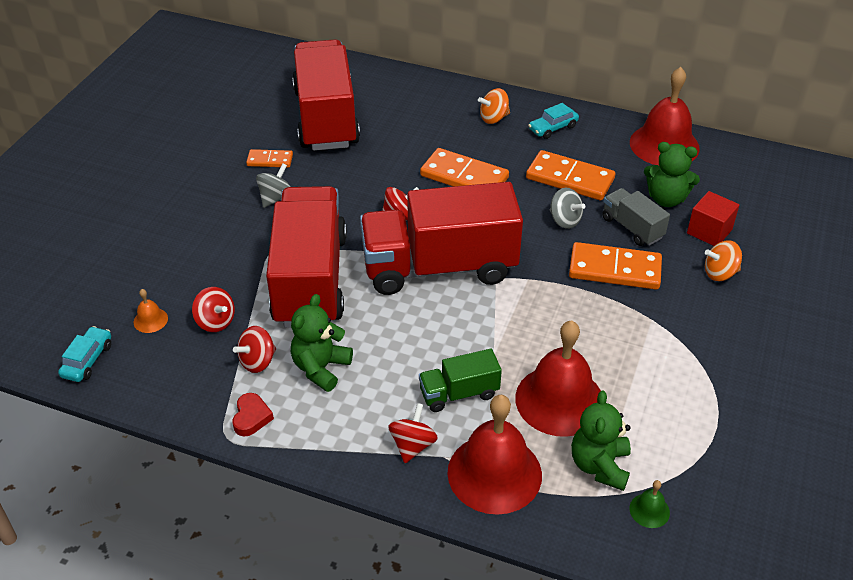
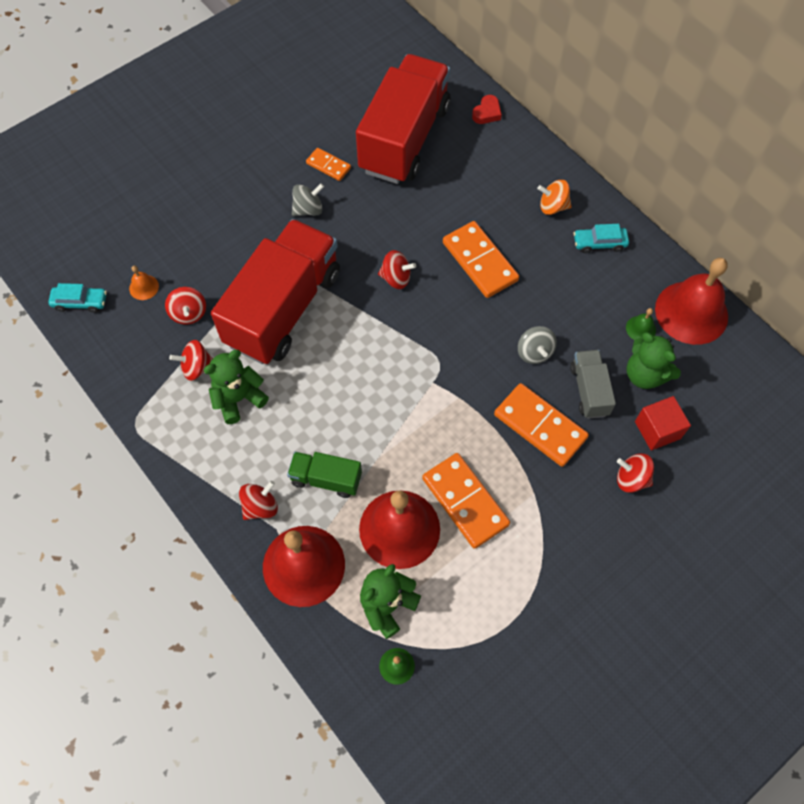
camera: 30 degrees right, 20 degrees up
(87, 360) = (80, 302): turquoise car -> turquoise car turned 45 degrees clockwise
(251, 417) = (162, 417): red heart -> red heart (487, 113)
(439, 267) = (393, 348): red truck -> none
(569, 179) = (572, 309): orange domino -> orange domino (465, 501)
(635, 170) = (640, 328): none -> green bell
(720, 273) = (631, 479): orange spinning top -> red spinning top

